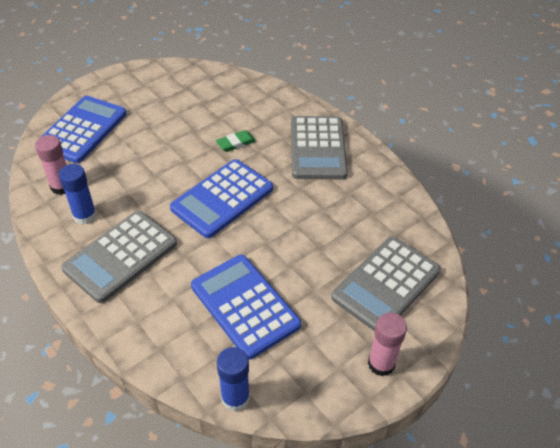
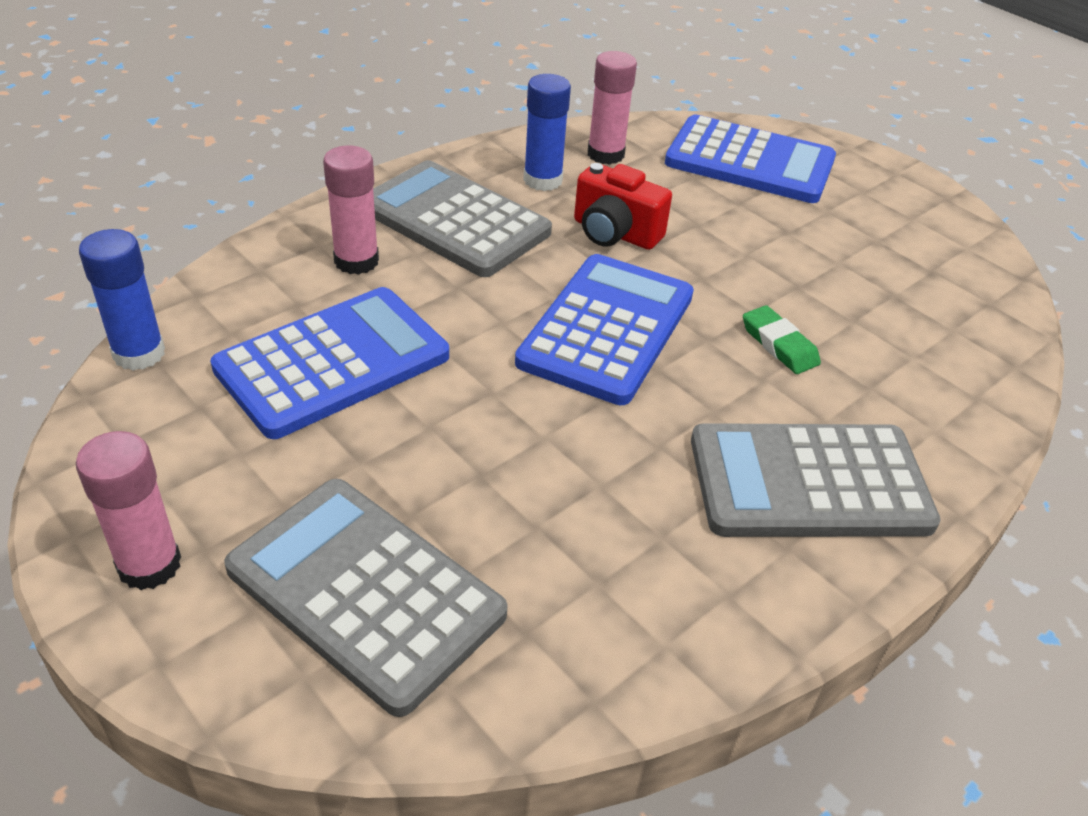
camera: 85 degrees right, 5 degrees down
(143, 189) = (615, 233): none -> red camera
(156, 301) = (356, 261): none -> pink glue stick
(222, 199) = (606, 329): blue calculator -> blue calculator turned 75 degrees clockwise

